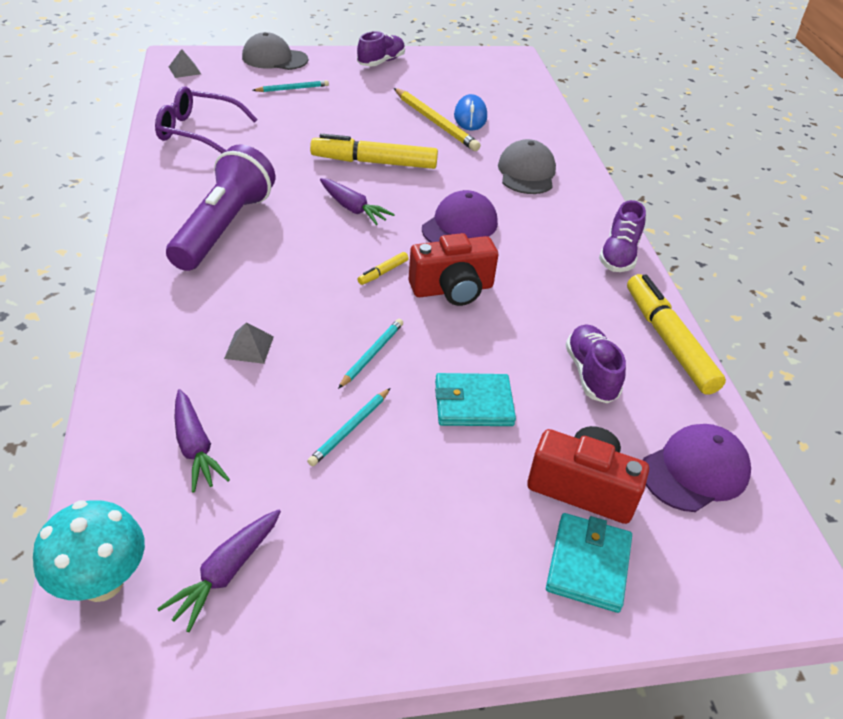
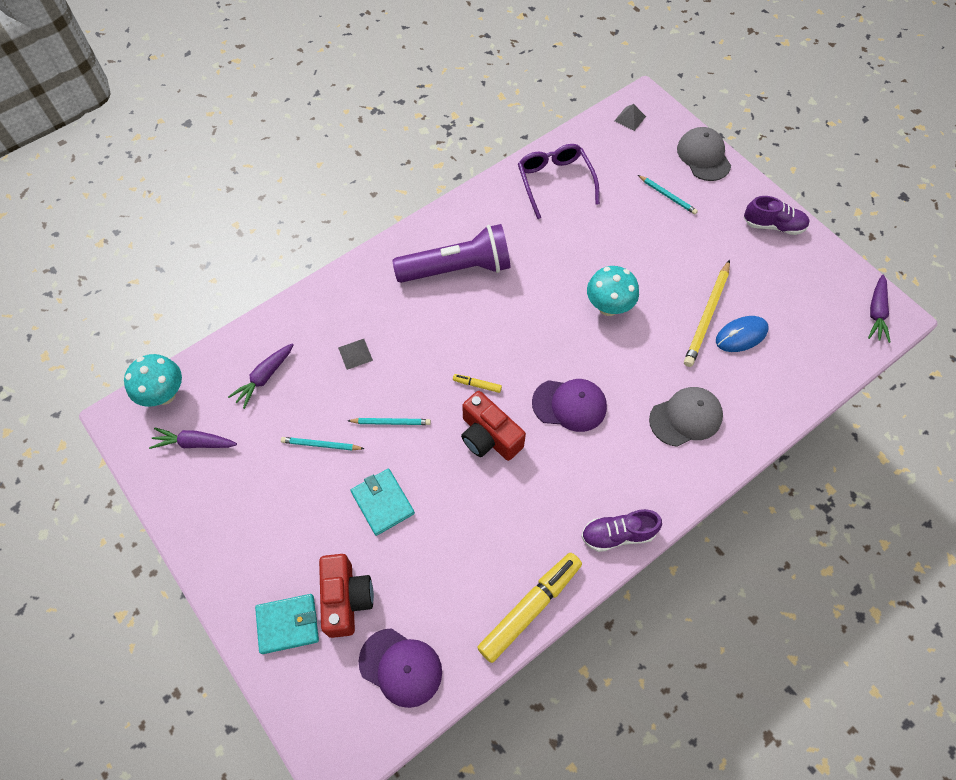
camera: 65 degrees right, 20 degrees up
(353, 208) = (537, 327): purple carrot -> purple carrot (876, 312)
(374, 162) = (608, 307): yellow marker -> turquoise mushroom
(591, 374) = (457, 565): purple shoe -> none

